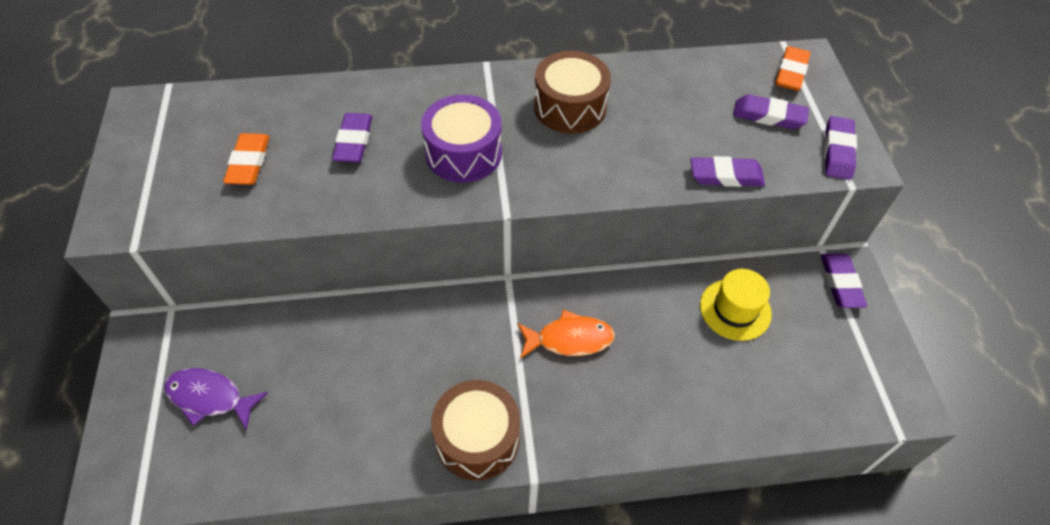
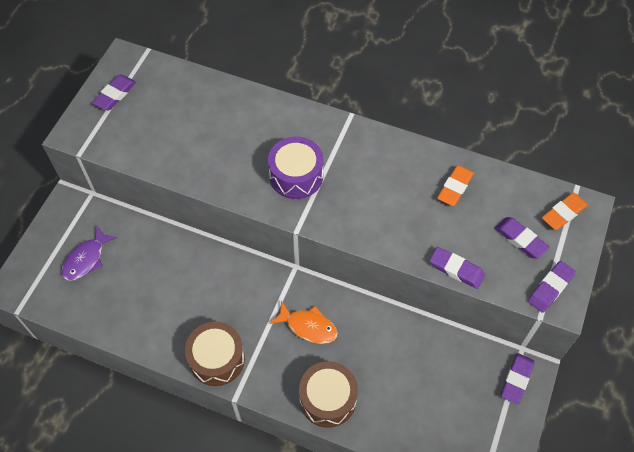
camera: 30 degrees right, 5 degrees up
(210, 398) = (86, 259): purple fish -> purple fish turned 105 degrees counterclockwise
(249, 163) = (166, 126): orange eraser -> orange eraser (455, 187)
(353, 141) = (234, 138): purple eraser -> purple eraser (115, 95)
(570, 107) = (386, 172): brown drum -> brown drum (327, 399)
(735, 309) = (428, 360): yellow hat -> none

